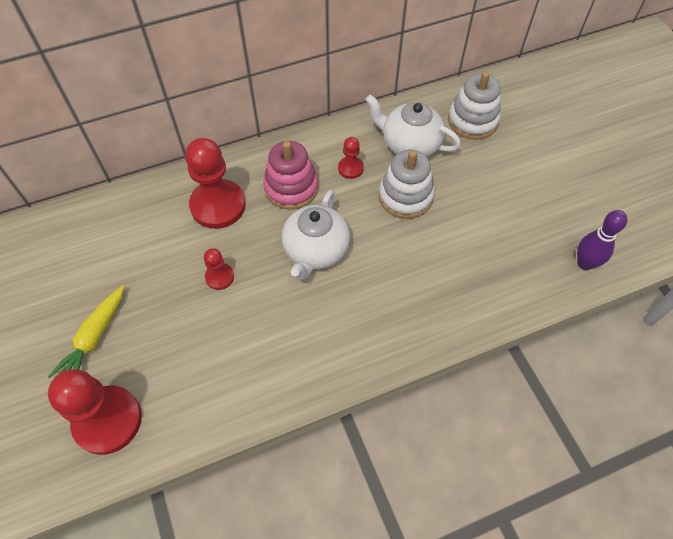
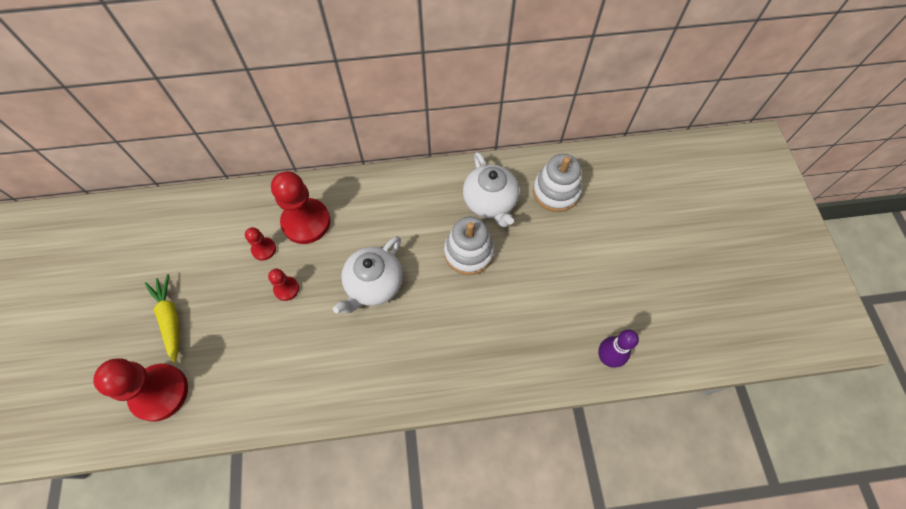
camera: 15 degrees right, 5 degrees up
(94, 339) = (170, 318): yellow carrot -> yellow carrot turned 120 degrees clockwise
(291, 188) = (373, 220): pink stacking toy -> none
(350, 168) = (430, 213): red pawn -> red pawn (264, 249)
(409, 144) = (490, 202): white teapot -> white teapot turned 150 degrees counterclockwise

